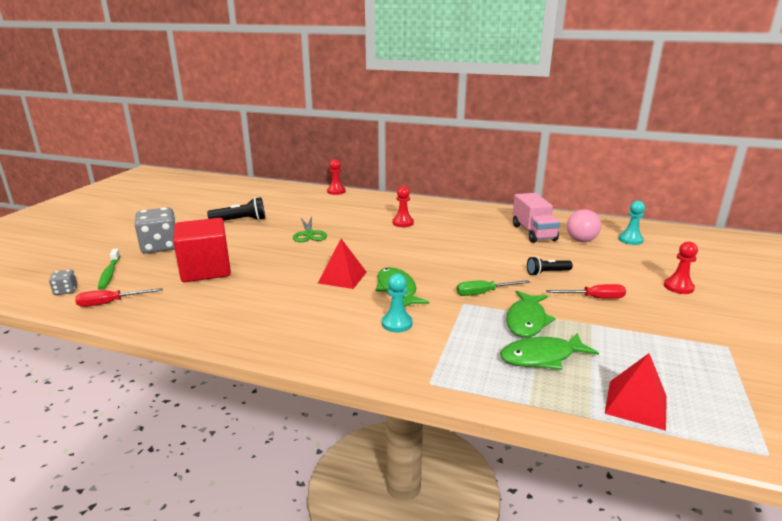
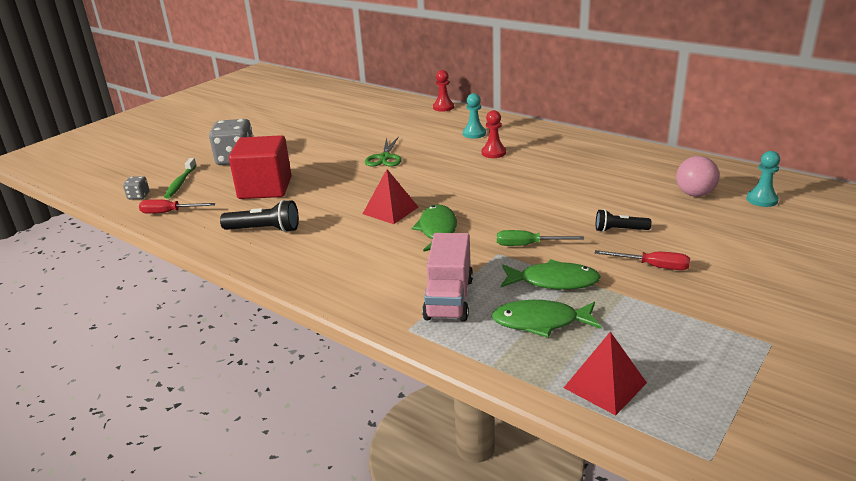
camera: 20 degrees right, 5 degrees up
(240, 221) = (324, 136): black flashlight -> black flashlight (264, 230)
(397, 324) = (414, 266): turquoise pawn -> turquoise pawn (474, 134)
(527, 320) = (553, 281): green fish -> green fish turned 120 degrees counterclockwise
(533, 233) = (641, 178): pink truck -> pink truck (449, 299)
(678, 287) = (773, 266): red pawn -> none

